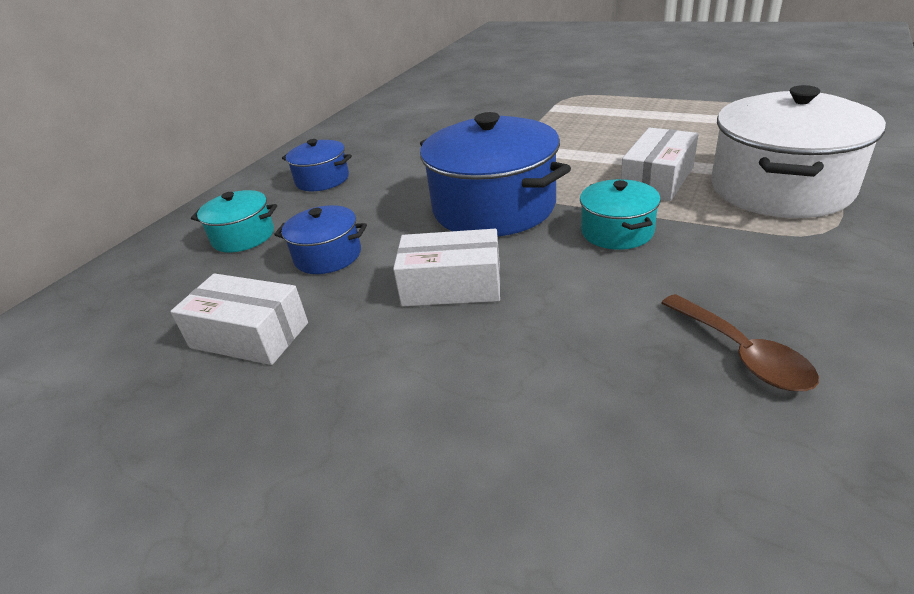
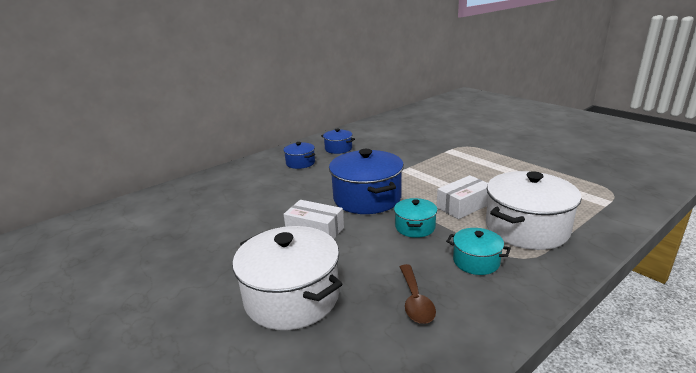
camera: 20 degrees right, 10 degrees down
(243, 236) = (246, 182): turquoise pot -> turquoise pot (476, 261)
(249, 335) = (217, 227): white box -> none
(328, 256) = (274, 201): blue pot -> blue pot (338, 149)
(520, 424) = (292, 297): none -> white pot

